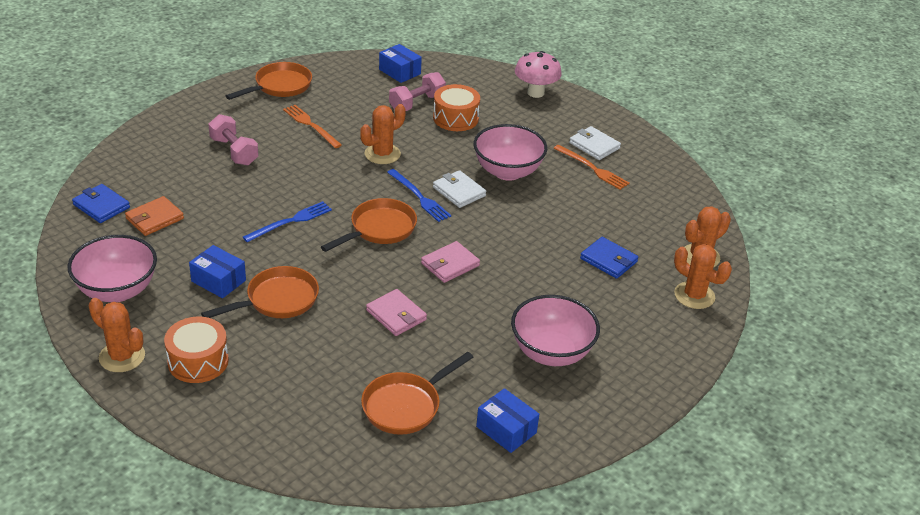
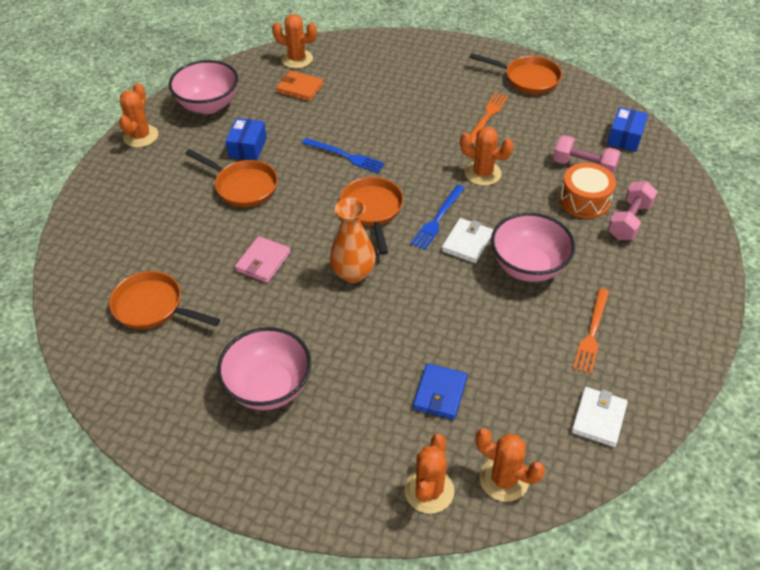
camera: 70 degrees right, 10 degrees up
(101, 206) = (297, 59): blue wallet -> orange cactus
(198, 361) = (153, 173): orange drum -> none
(234, 151) = (414, 91): pink dumbbell -> pink dumbbell (629, 221)
(379, 229) = (372, 210): orange pan -> orange pan turned 120 degrees counterclockwise
(450, 264) = (353, 273): pink wallet -> orange vase
(506, 430) = (150, 385): blue box -> none
(535, 93) = (690, 244): pink mushroom -> none
(594, 145) = (636, 322): white wallet -> white wallet (598, 418)

